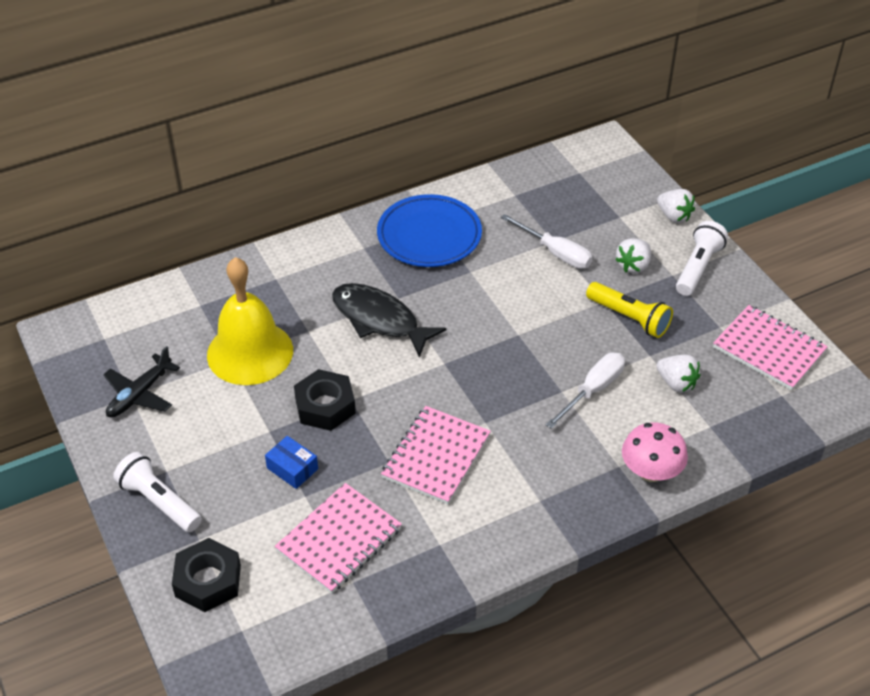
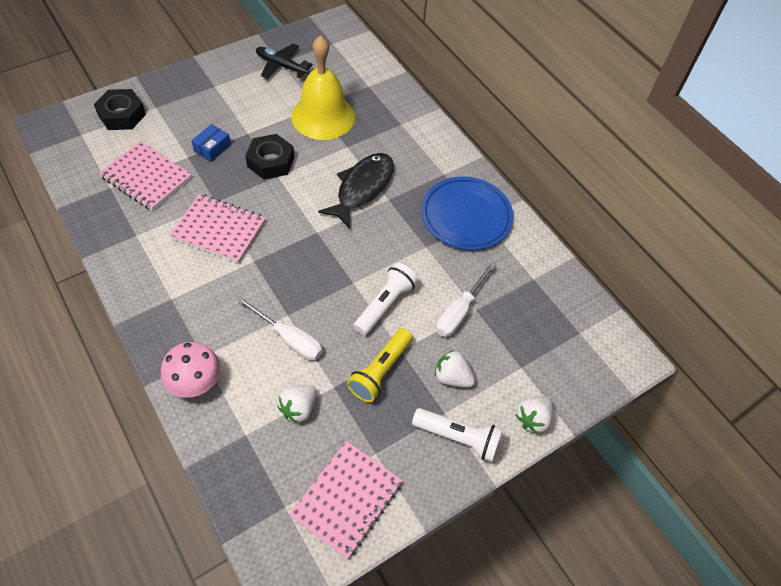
camera: 80 degrees right, 10 degrees up
(159, 502) = (188, 85): white flashlight -> white flashlight (385, 304)

